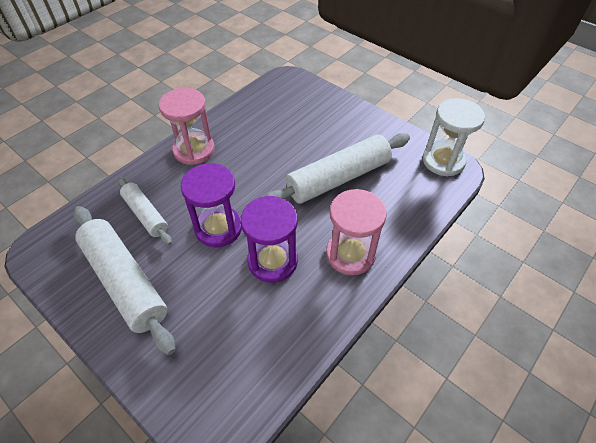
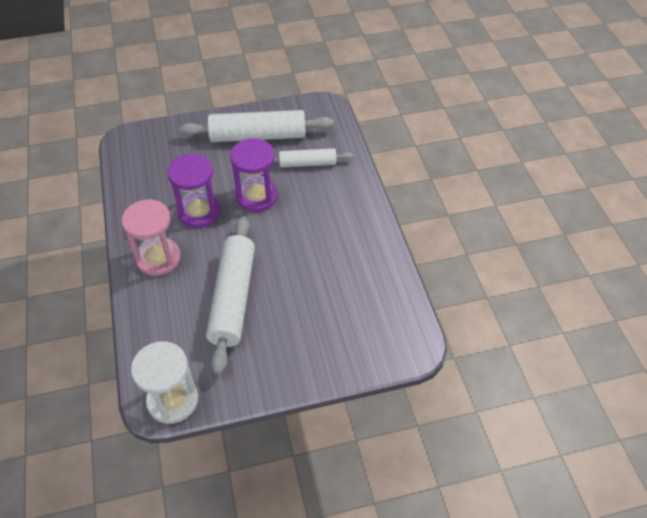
camera: 125 degrees right, 0 degrees up
(194, 150) = (356, 217): pink hourglass -> none

